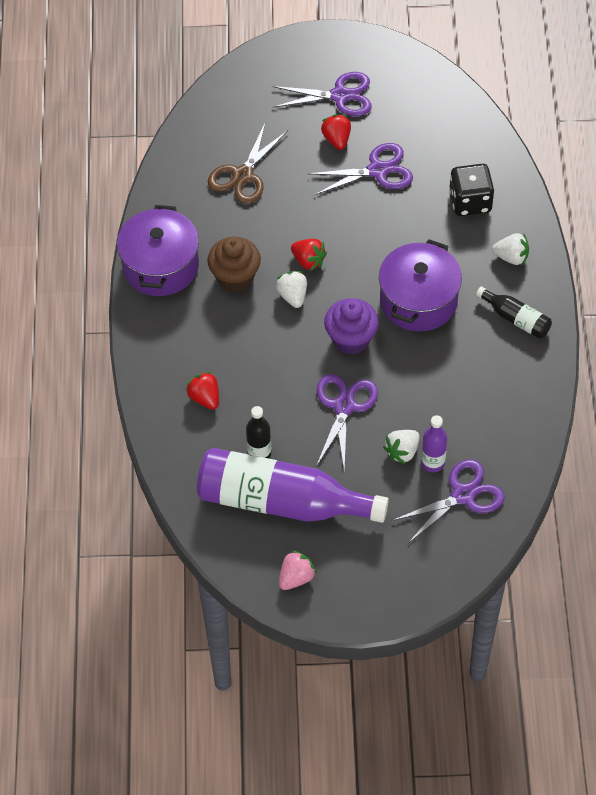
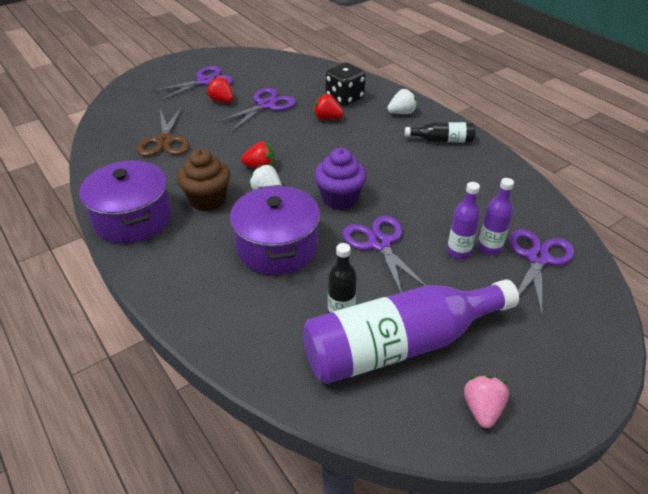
camera: 35 degrees left, 15 degrees down
(205, 398) = (250, 295): red strawberry -> red strawberry (327, 118)
(402, 452) = (458, 252): white strawberry -> purple bottle
(418, 300) = (365, 157): purple pot -> purple pot (277, 247)

